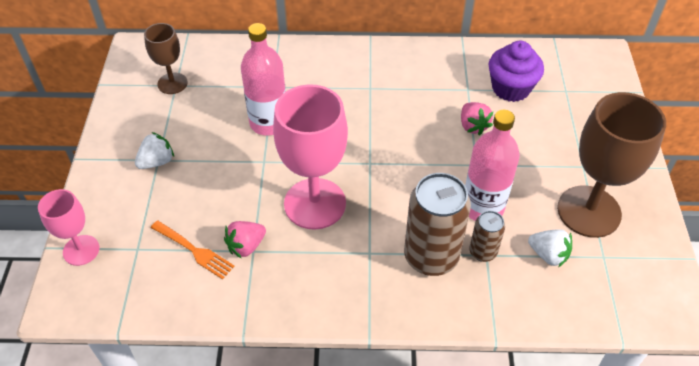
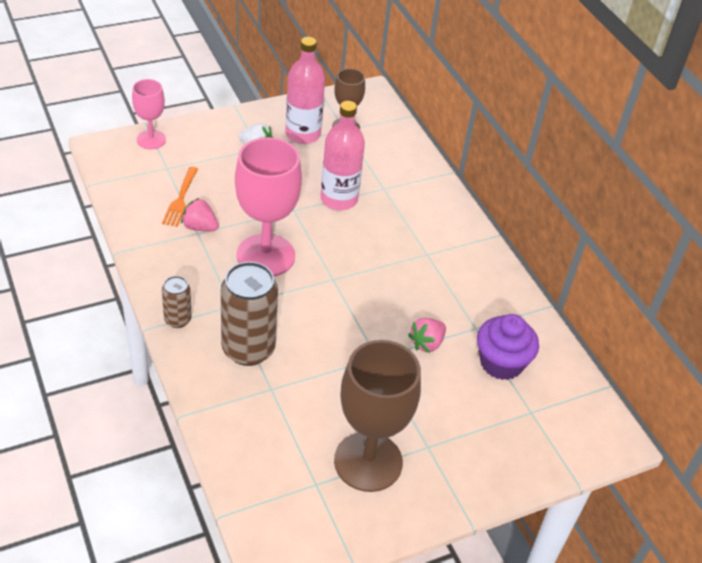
camera: 60 degrees right, 5 degrees down
(482, 207) = (326, 374): pink bottle -> pink bottle (303, 134)
(483, 252) = (273, 385): brown can -> brown can (177, 319)
(548, 255) = (295, 437): white strawberry -> none

